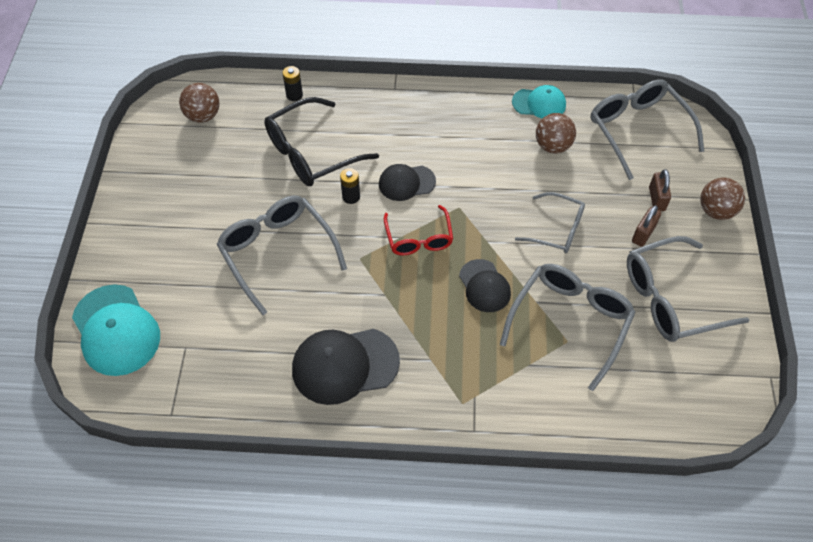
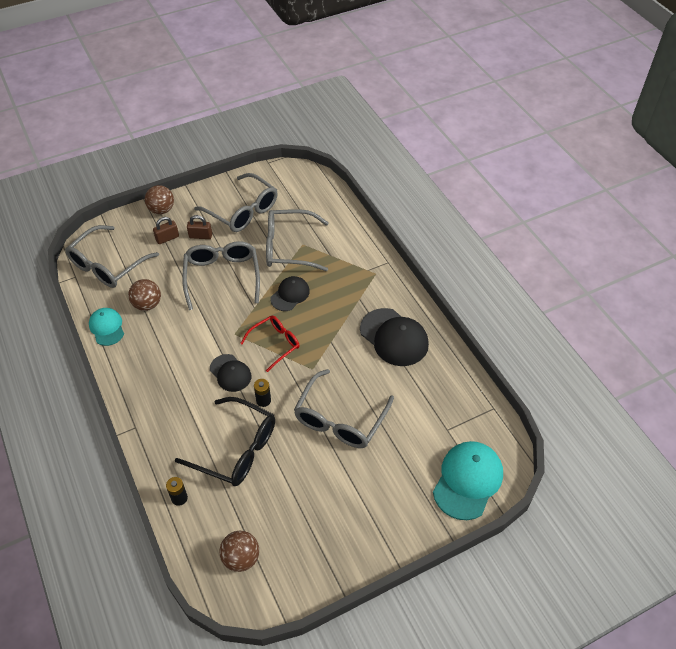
camera: 120 degrees left, 5 degrees down
(557, 229) = (222, 276): grey glasses -> grey glasses, size x1.59

